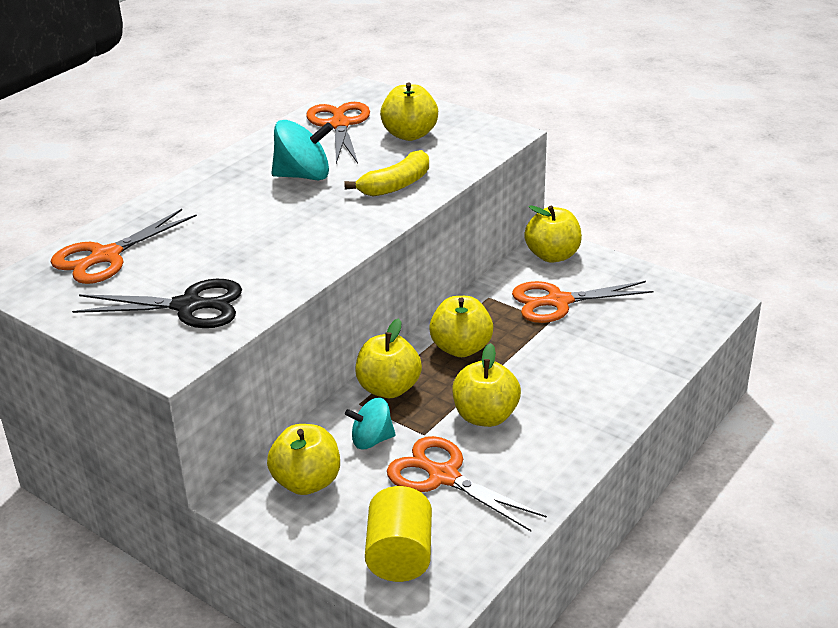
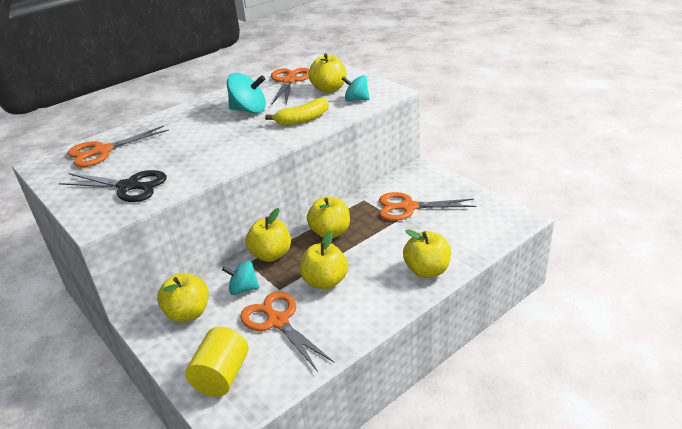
camera: 15 degrees right, 0 degrees up
(460, 149) = (356, 100): none -> turquoise spinning top
(552, 255) = (417, 176): yellow apple -> yellow apple (427, 270)

